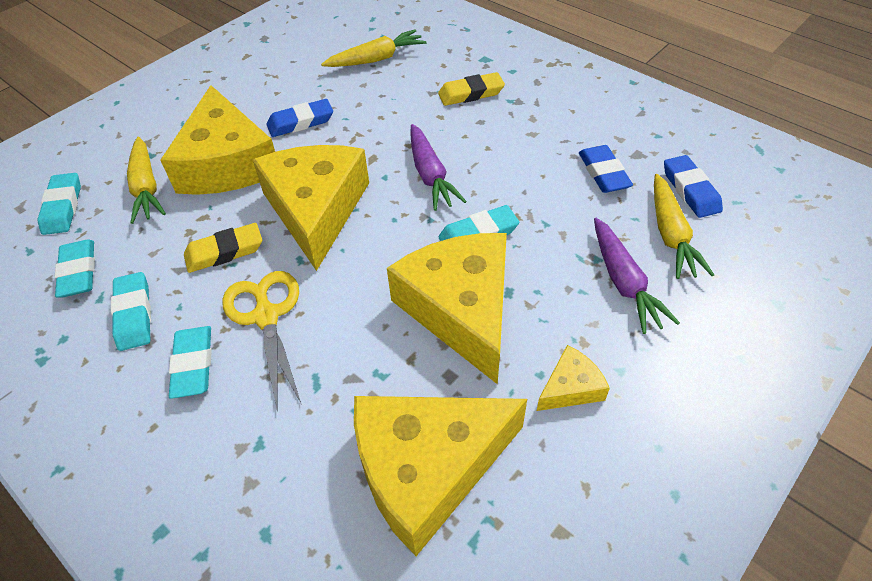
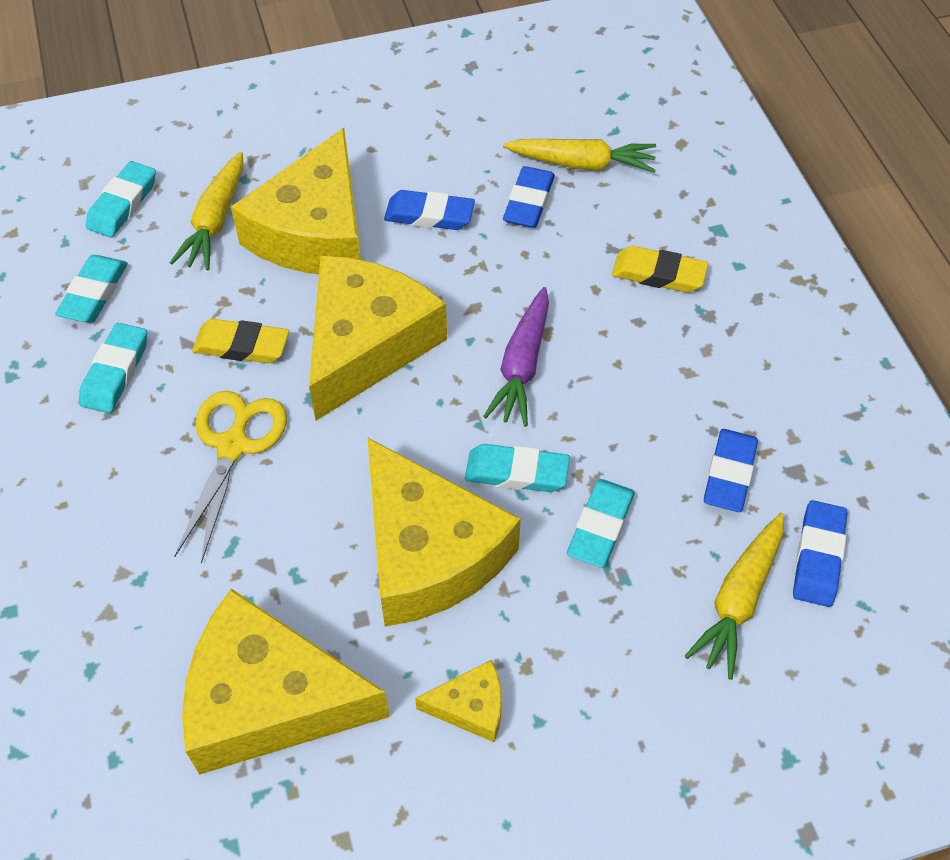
camera: 30 degrees right, 5 degrees up
(193, 364) = (134, 460): turquoise eraser -> turquoise eraser (600, 526)
(360, 90) = (528, 202): none -> blue eraser
(461, 309) = (428, 552): yellow cheese -> yellow cheese turned 135 degrees clockwise
(624, 282) = (630, 626): purple carrot -> none

